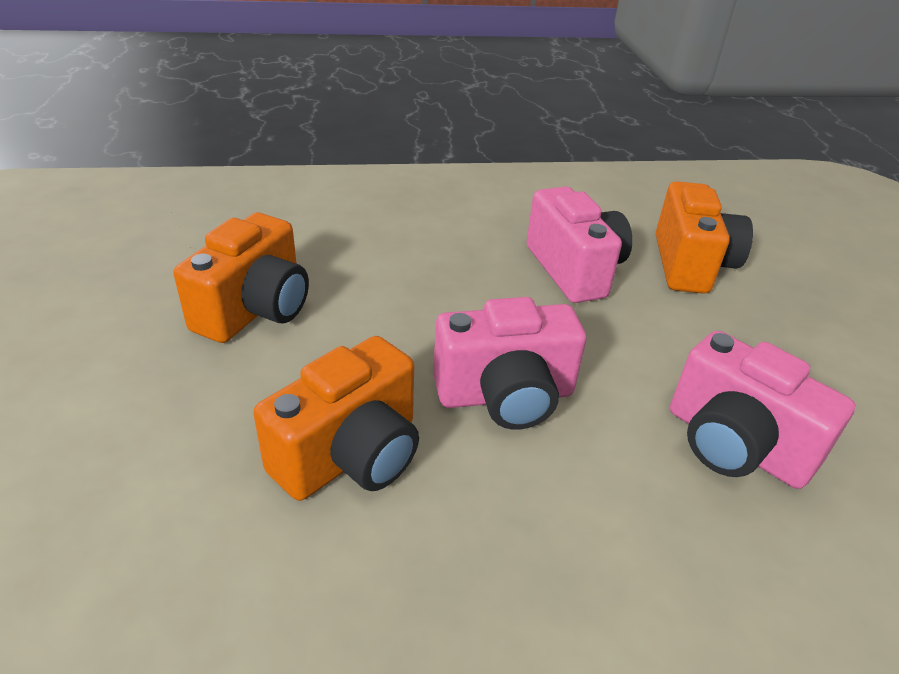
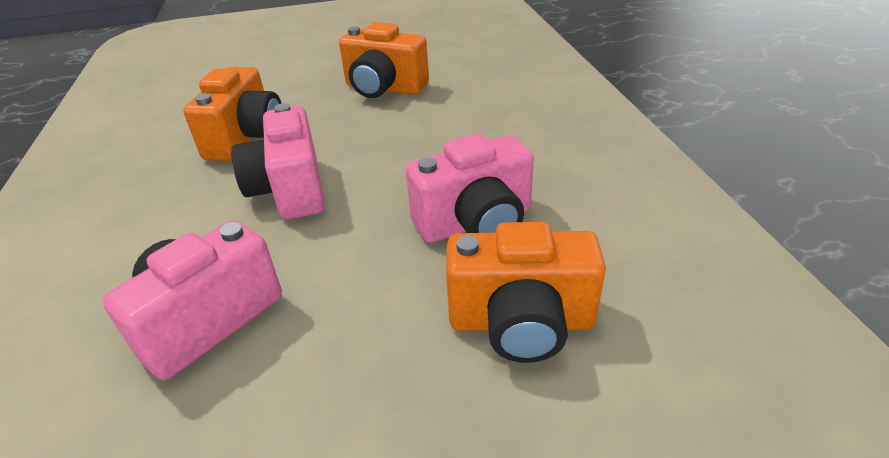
camera: 90 degrees right, 0 degrees up
(351, 455) = (246, 138): orange camera -> orange camera turned 120 degrees counterclockwise

